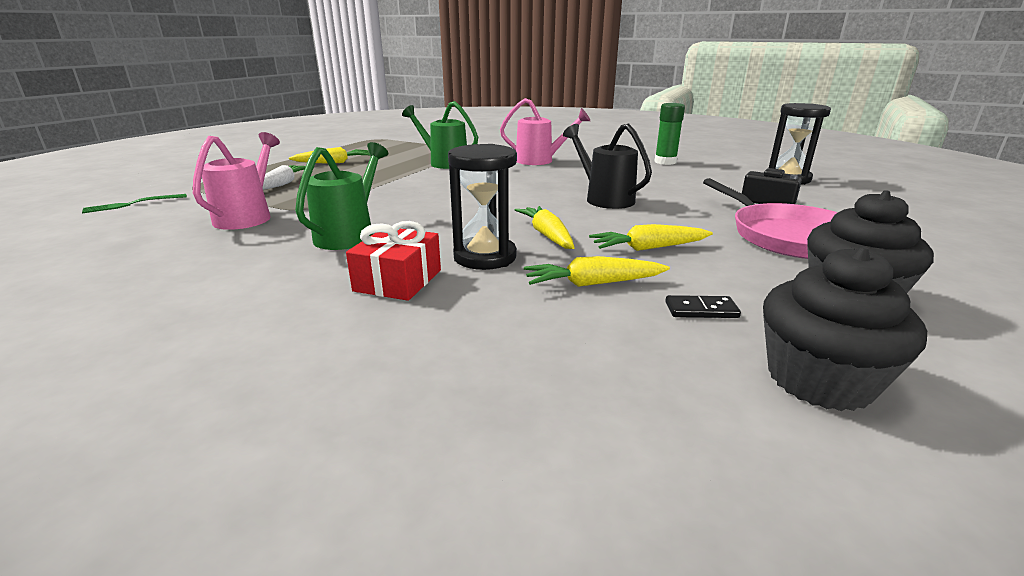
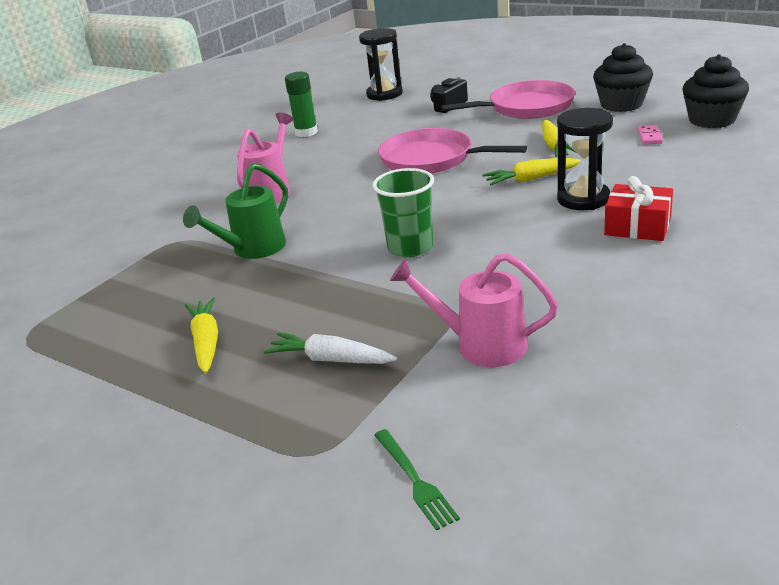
camera: 80 degrees left, 5 degrees up
(349, 235) = (538, 265): green watering can -> none
(418, 196) = (410, 247): none -> green cup
(593, 283) = (622, 163): yellow carrot -> none
(604, 199) = (431, 159): black watering can -> pink pan
(701, 310) = (649, 137): black domino -> pink domino

